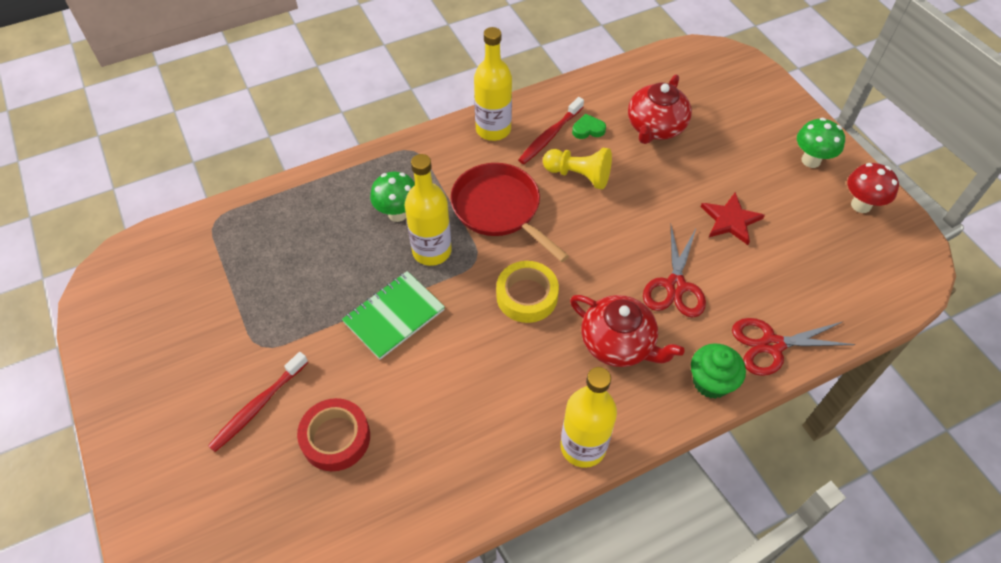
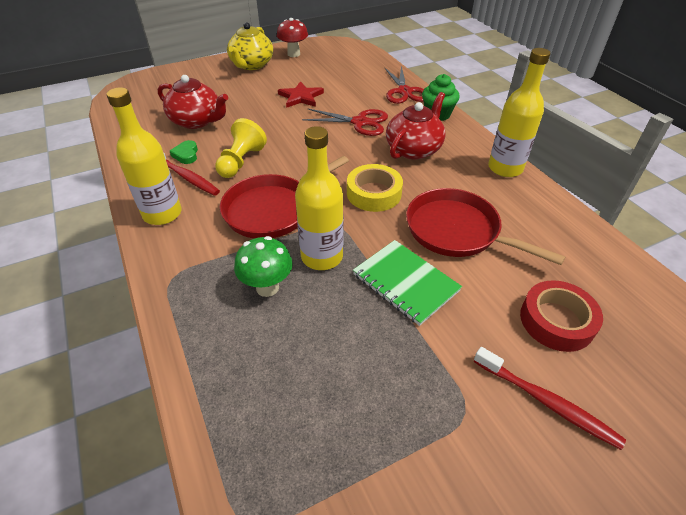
camera: 90 degrees left, 10 degrees down
(463, 371) = (457, 231): none -> red pan
(811, 160) = (251, 65): green mushroom -> yellow teapot

